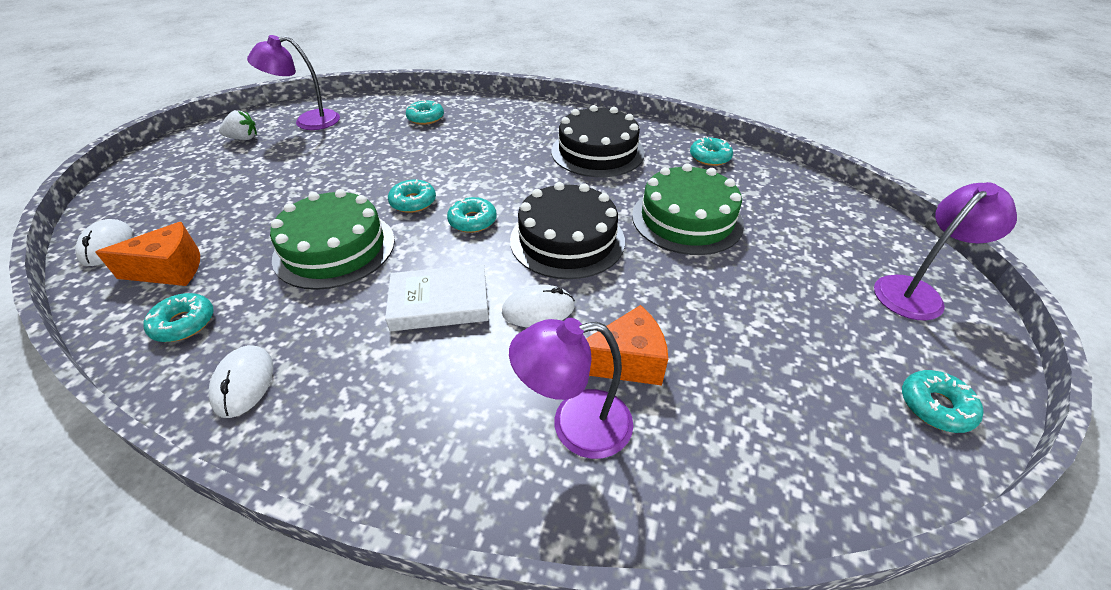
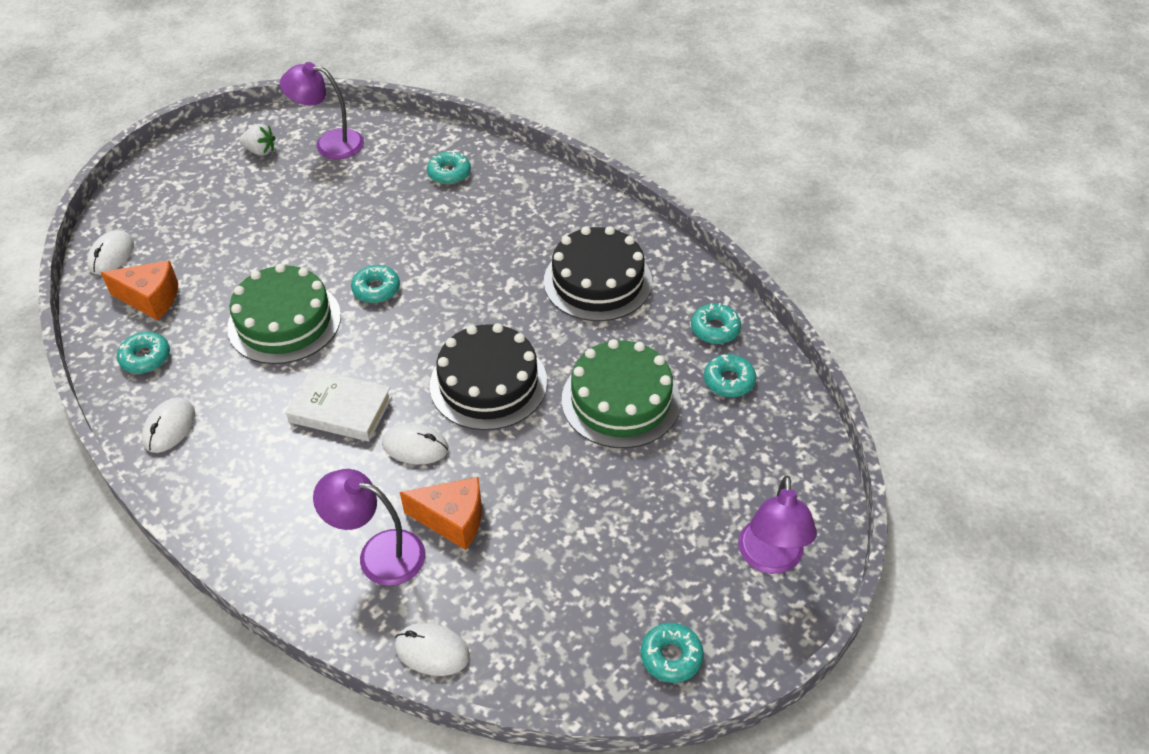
camera: 25 degrees right, 5 degrees up
(472, 221) = (417, 331): turquoise donut -> turquoise donut (729, 381)
(715, 510) = (432, 651): none -> white mouse
(915, 292) = (770, 559): purple lamp -> purple lamp turned 105 degrees clockwise

